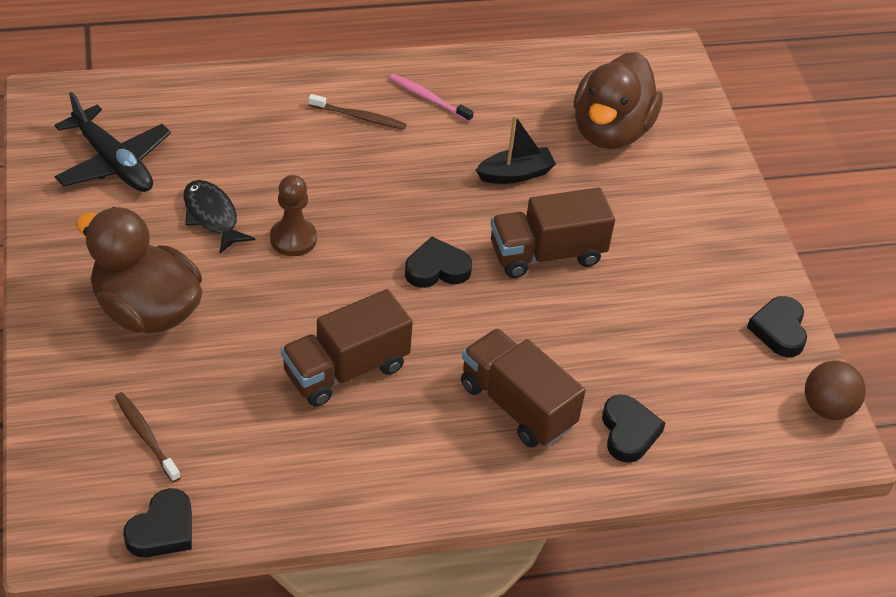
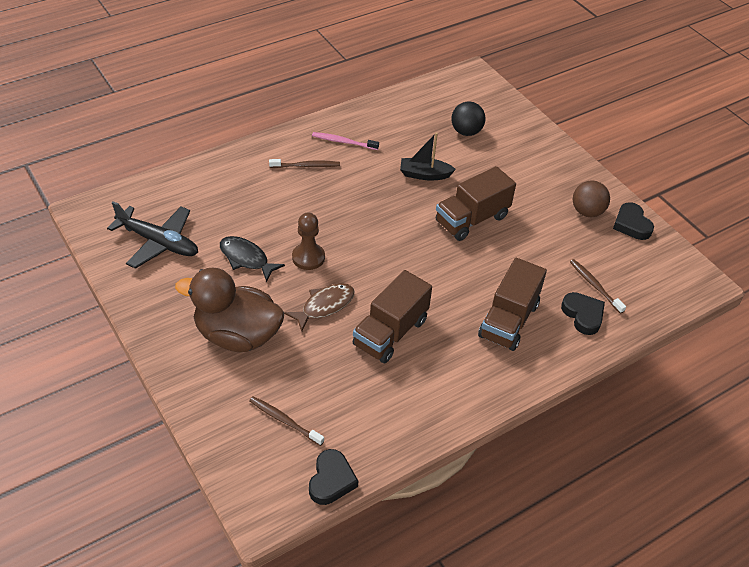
camera: 20 degrees left, 0 degrees up
(279, 308) = (324, 306): none -> brown fish
(437, 269) = (410, 249): black heart -> none
(515, 174) = (424, 174): black boat -> black boat turned 135 degrees counterclockwise
(517, 405) = (508, 320): brown truck -> brown truck turned 90 degrees counterclockwise
(611, 131) = (466, 132): brown duck -> black ball
(670, 397) = (594, 285): none -> brown toothbrush
(827, 408) = (684, 263): brown ball -> brown ball (587, 212)

